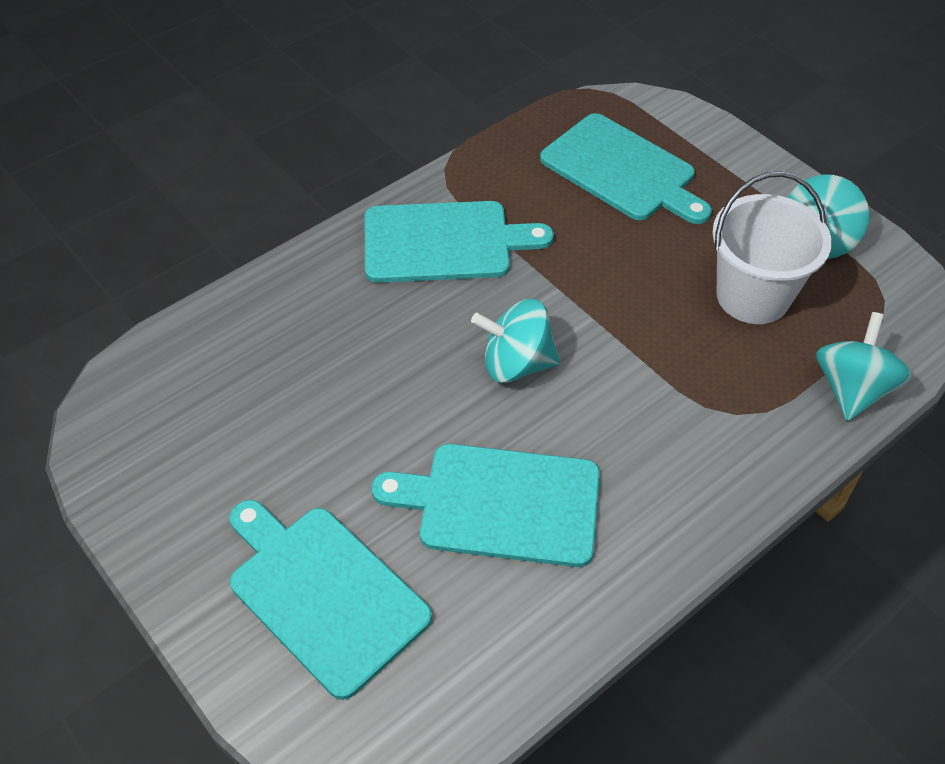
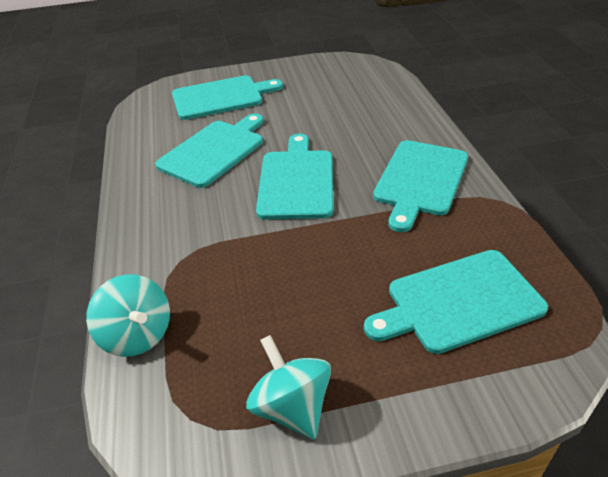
camera: 120 degrees right, 10 degrees down
(516, 364) = (296, 181): turquoise spinning top -> turquoise cutting board
(753, 296) = (264, 321): white bucket -> none

